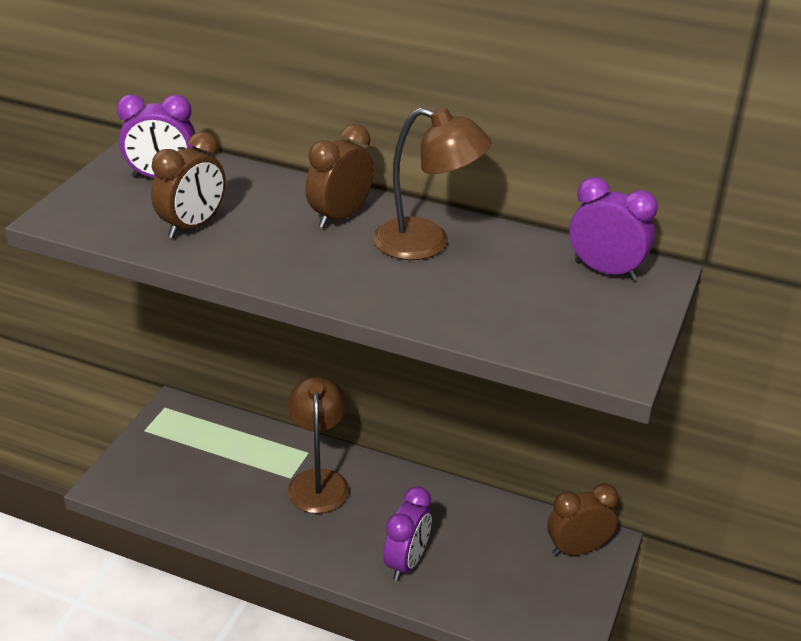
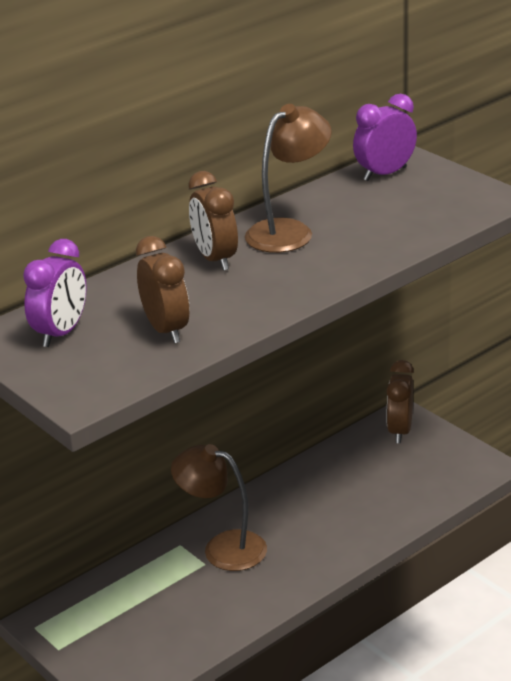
camera: 60 degrees left, 5 degrees down
(406, 562) = (355, 522): purple clock -> none

